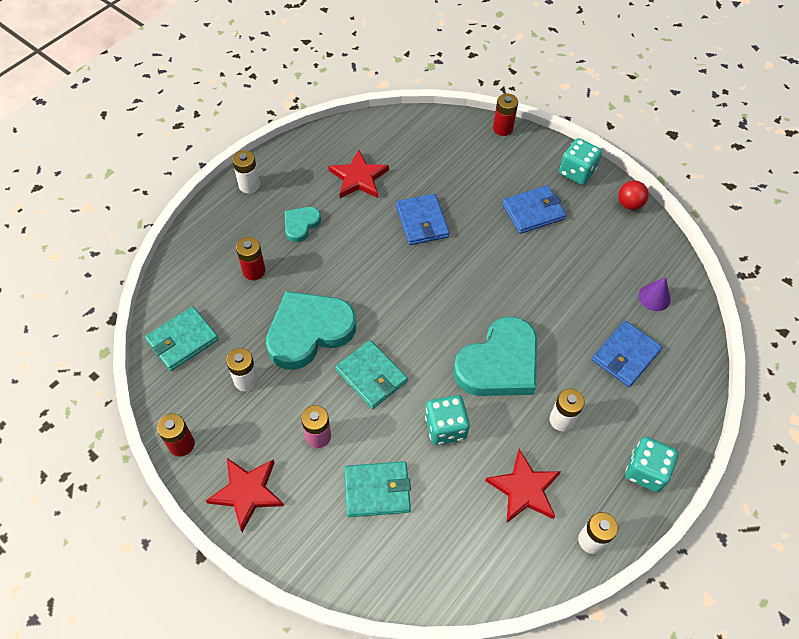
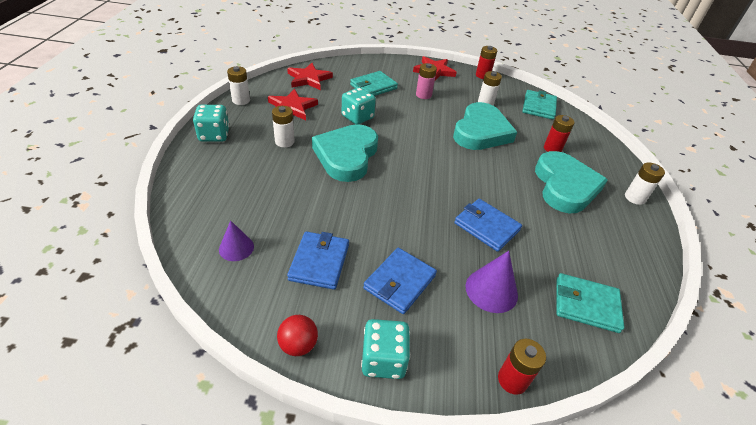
camera: 145 degrees right, 15 degrees down
(301, 225) = (565, 186): turquoise heart -> turquoise heart, size x2.03
(359, 178) = (575, 241): red star -> red star (309, 79)
(371, 376) = (422, 125): turquoise wallet -> turquoise wallet (586, 305)
(467, 176) = (491, 290): none -> purple cone
(625, 355) = (250, 193): blue wallet -> blue wallet (319, 262)

